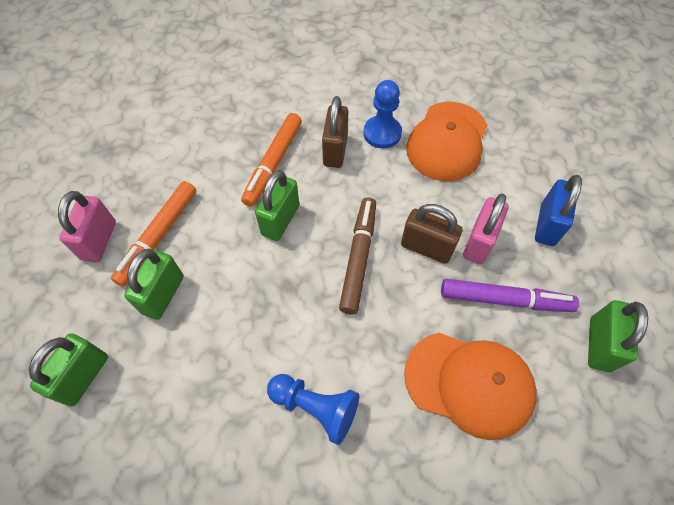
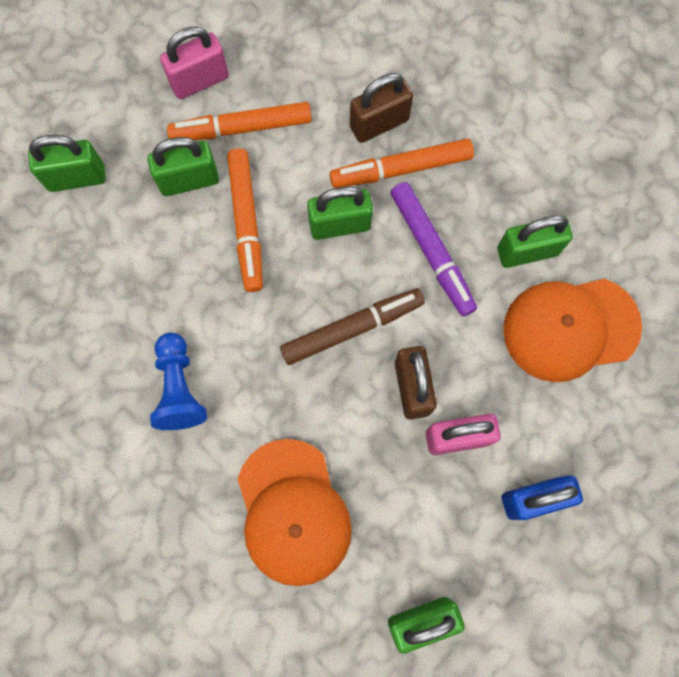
camera: 55 degrees right, 15 degrees up
(229, 276) = (247, 223): none -> orange marker
(335, 150) = (465, 218): brown padlock -> brown padlock (379, 123)
(382, 133) = (527, 251): blue pawn -> green padlock
(504, 299) = (407, 499): purple marker -> purple marker (432, 252)

